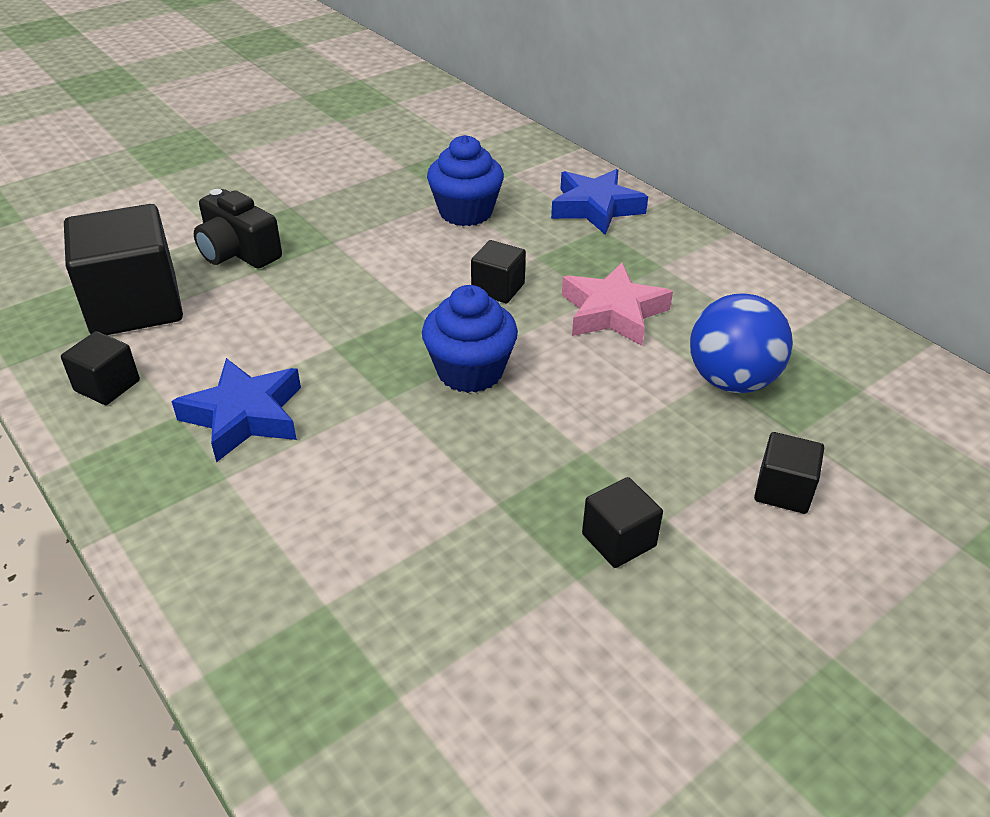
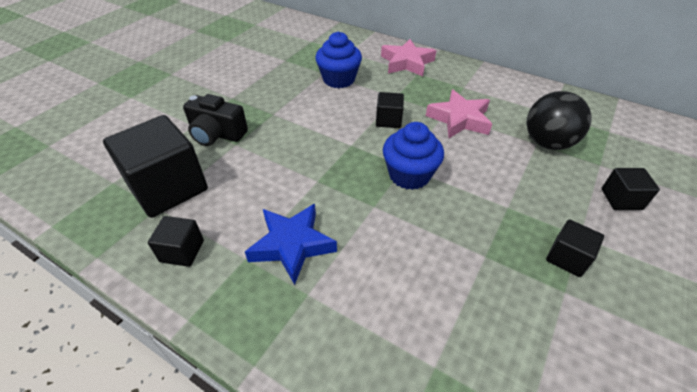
camera: 20 degrees left, 5 degrees up
(595, 208) = (406, 62): blue star -> pink star
(731, 381) = (547, 143): blue ball -> black ball

